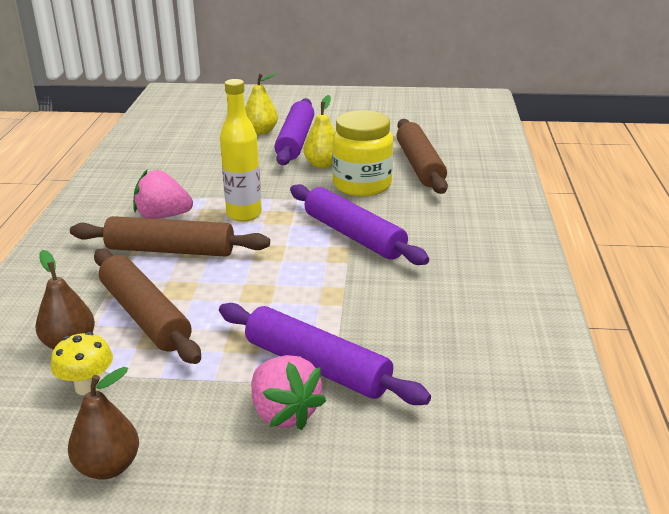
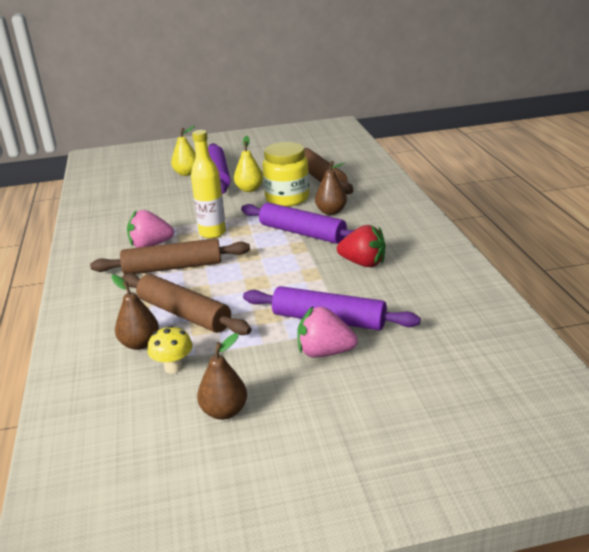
camera: 15 degrees left, 0 degrees up
(284, 413) = (324, 352): pink strawberry -> pink strawberry turned 150 degrees clockwise
(407, 213) = (331, 211): none -> brown pear
(408, 294) = (363, 263): none -> red strawberry

